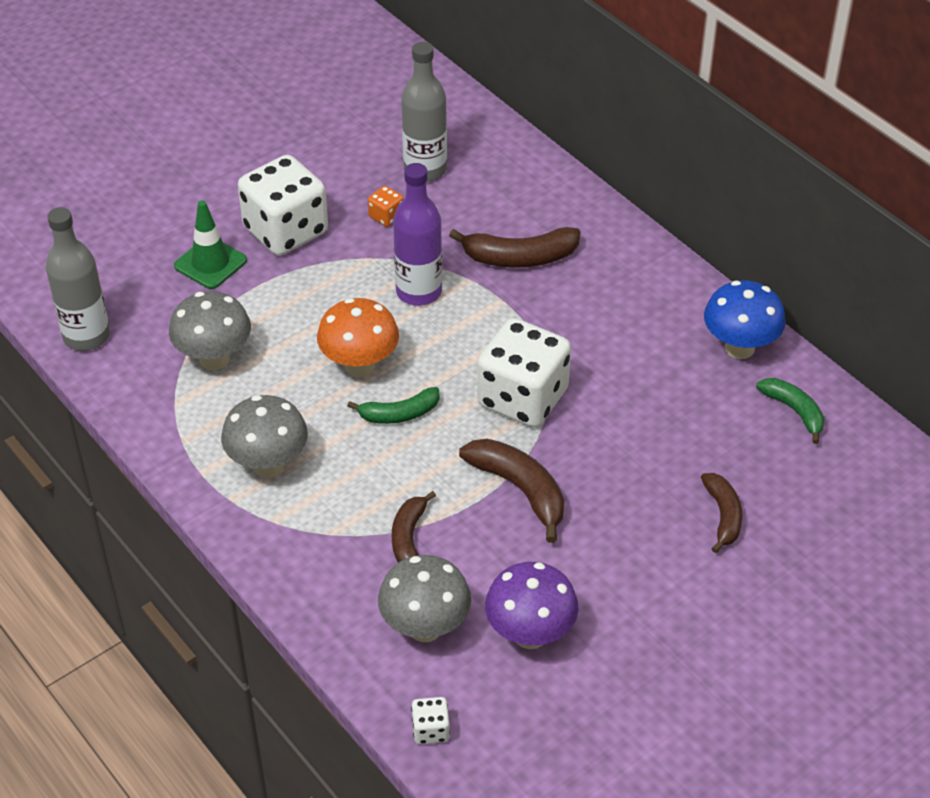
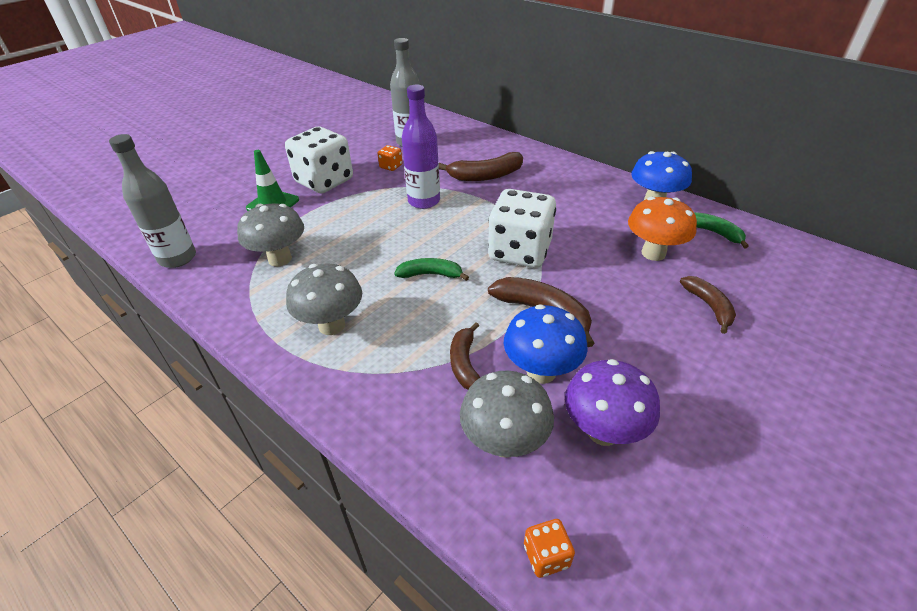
camera: 10 degrees left, 5 degrees down
(360, 366) = (392, 248): orange mushroom -> orange mushroom (653, 253)
(399, 414) = (431, 274): green banana -> green banana turned 150 degrees counterclockwise
(431, 730) = (546, 556): white dice -> orange dice
(490, 561) = (541, 372): none -> blue mushroom

